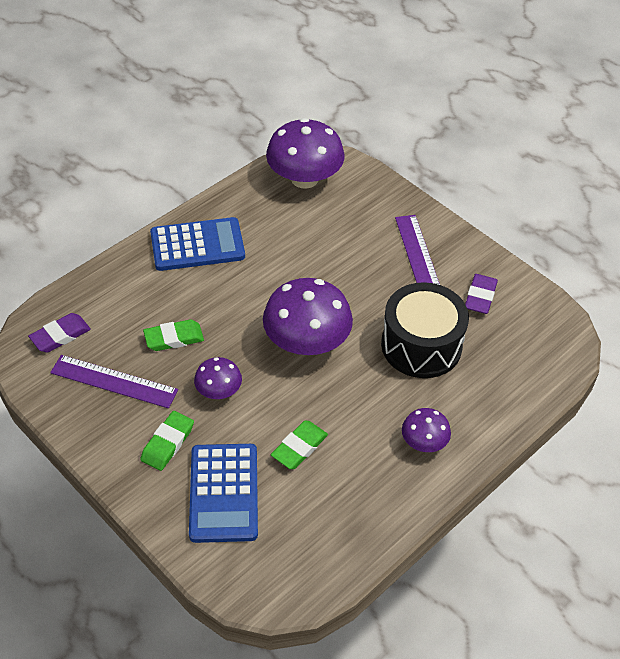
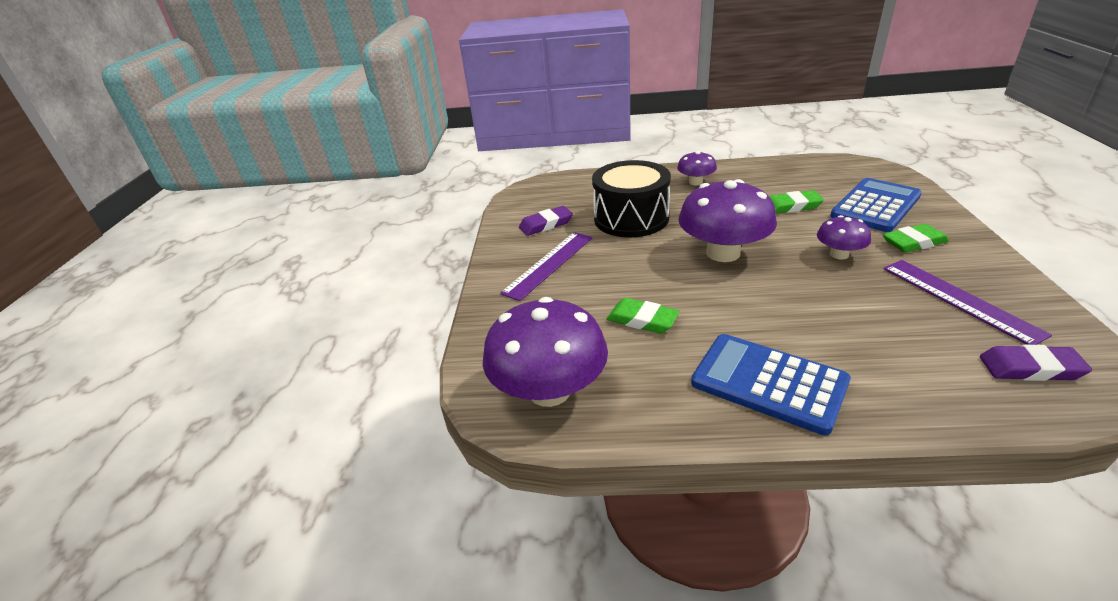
camera: 130 degrees left, 15 degrees down
(174, 338) = (864, 306): green eraser -> green eraser (642, 320)

